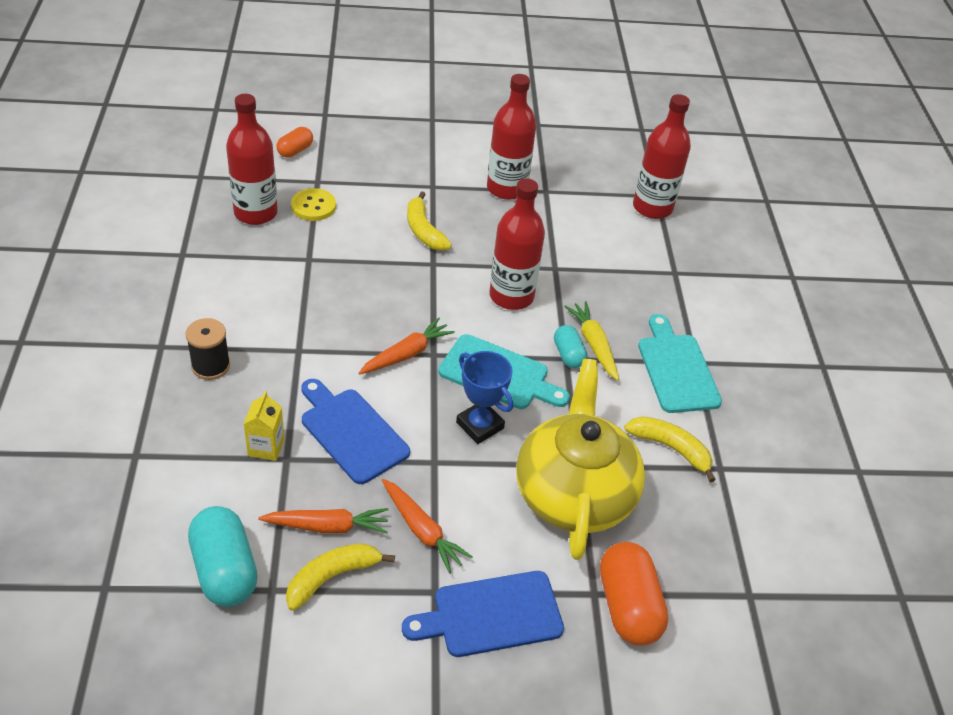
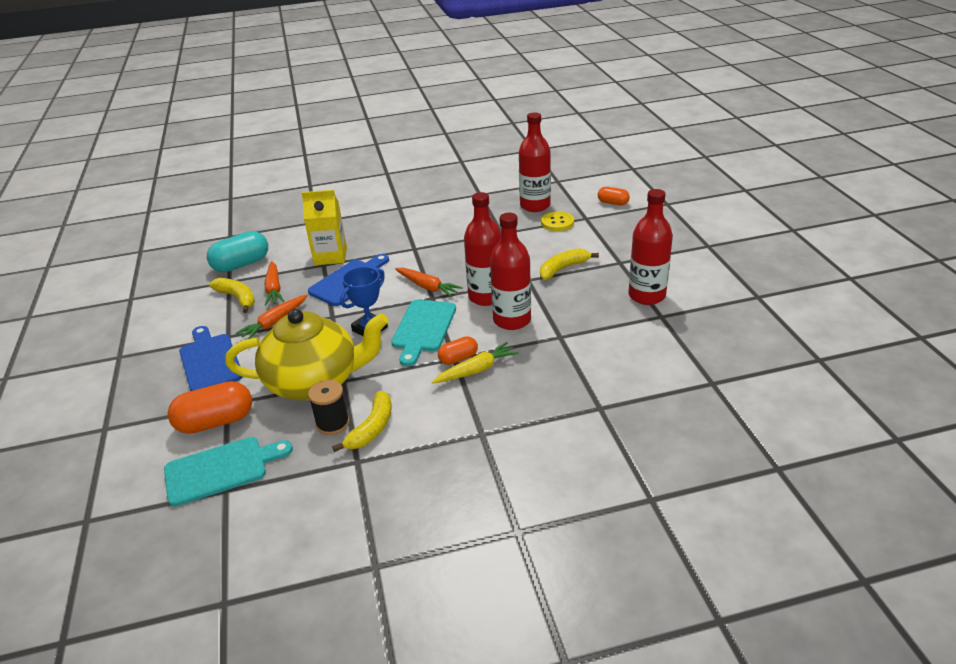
camera: 85 degrees right, 10 degrees down
(211, 366) = (389, 225): black spool -> black spool (332, 423)
(266, 447) = (330, 256): yellow carton -> yellow carton, size x1.67
(568, 355) = (458, 358): turquoise capsule -> orange capsule
(652, 207) = (690, 382): red bottle -> red bottle (486, 297)
(677, 369) = (467, 422): turquoise cutting board -> turquoise cutting board (221, 469)

